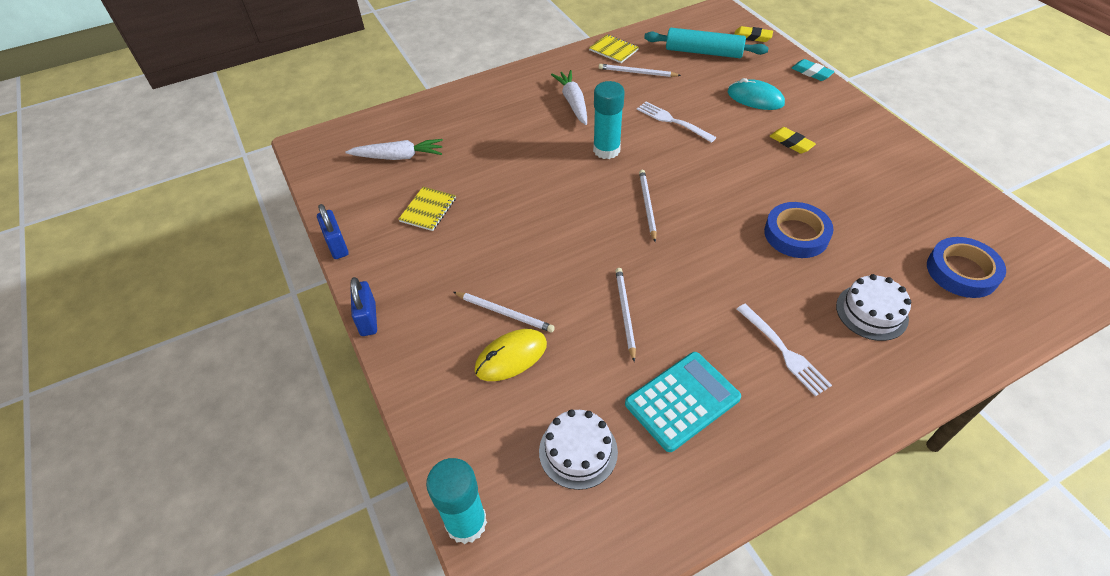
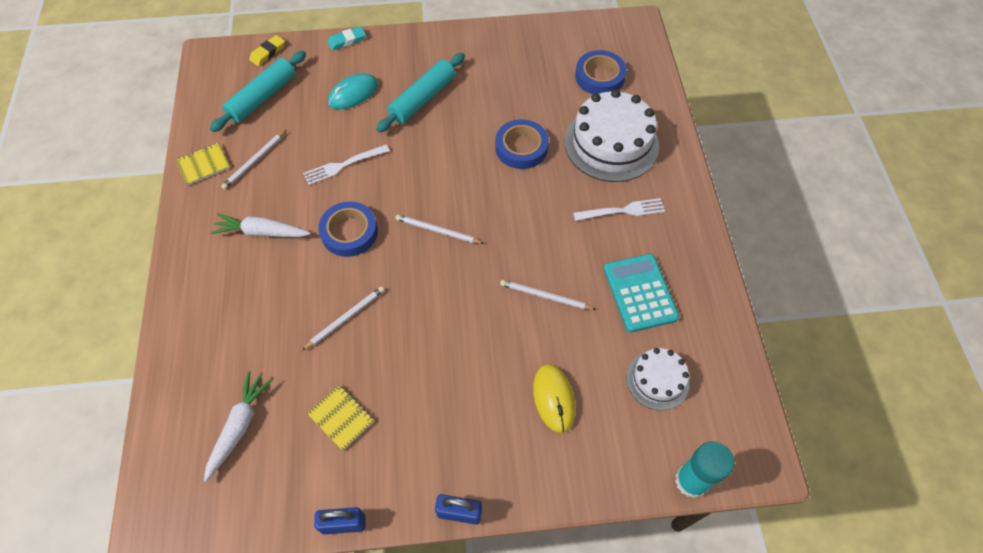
camera: 70 degrees left, 10 degrees up
(505, 313) = (505, 388): white pencil -> white pencil (346, 318)
(606, 150) = (349, 232): turquoise glue stick -> blue tape
(791, 143) = (423, 99): yellow eraser -> turquoise rolling pin
(871, 312) = (611, 143): white cake -> white cake, size x1.81

